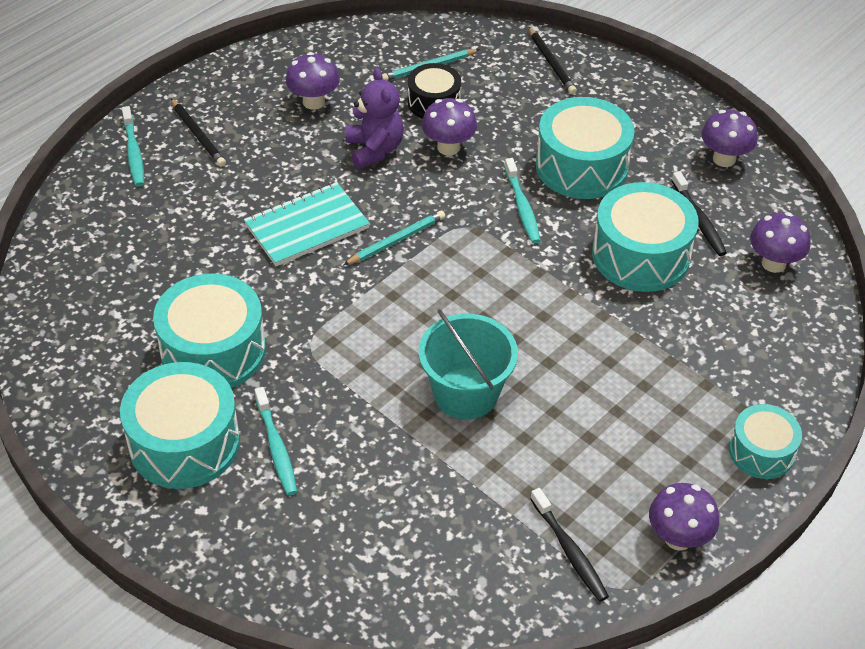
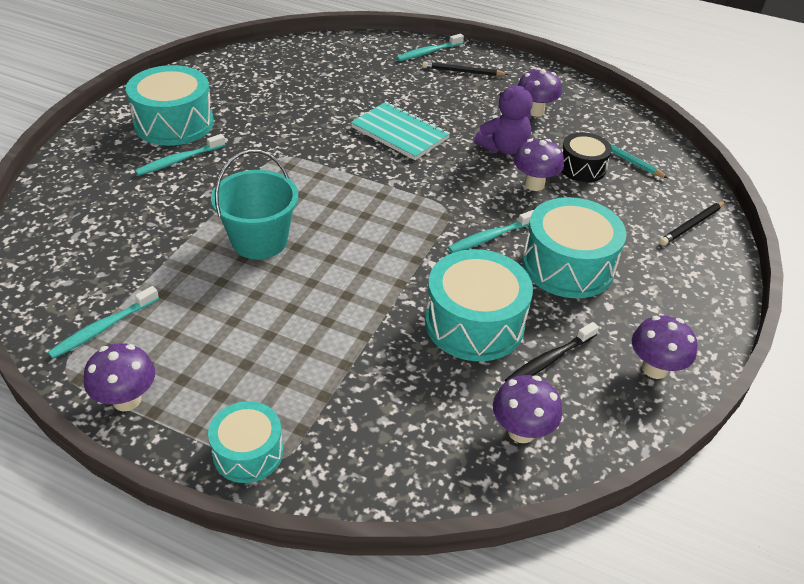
camera: 70 degrees right, 5 degrees down
(198, 135) = (463, 72): black pencil -> black pencil turned 60 degrees clockwise
(213, 350) = (260, 118): turquoise drum -> none
(396, 240) = (409, 176): turquoise pencil -> none
(570, 551) = (103, 328): black toothbrush -> turquoise toothbrush

